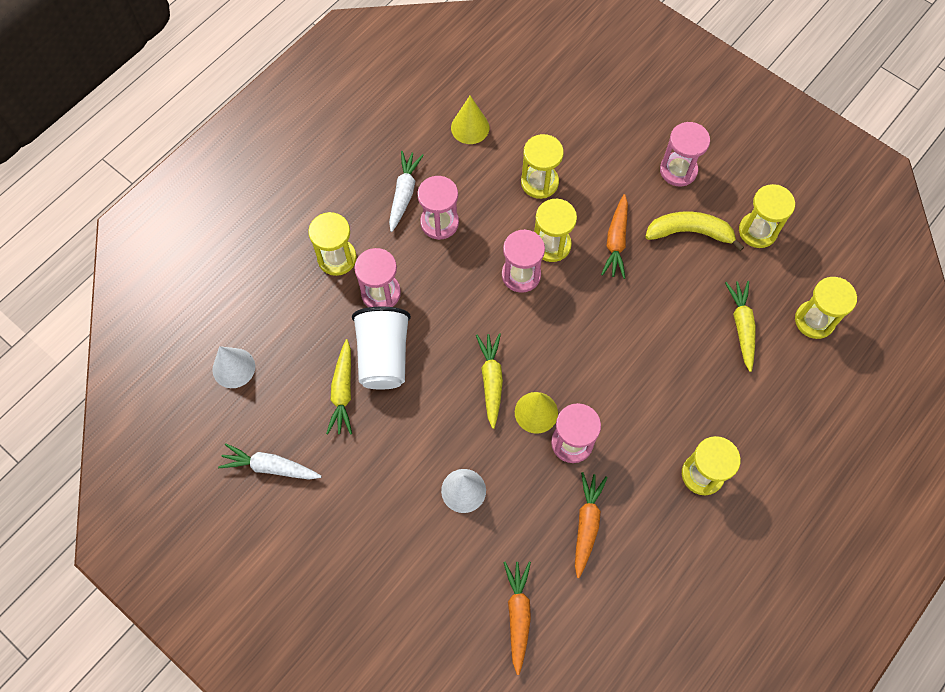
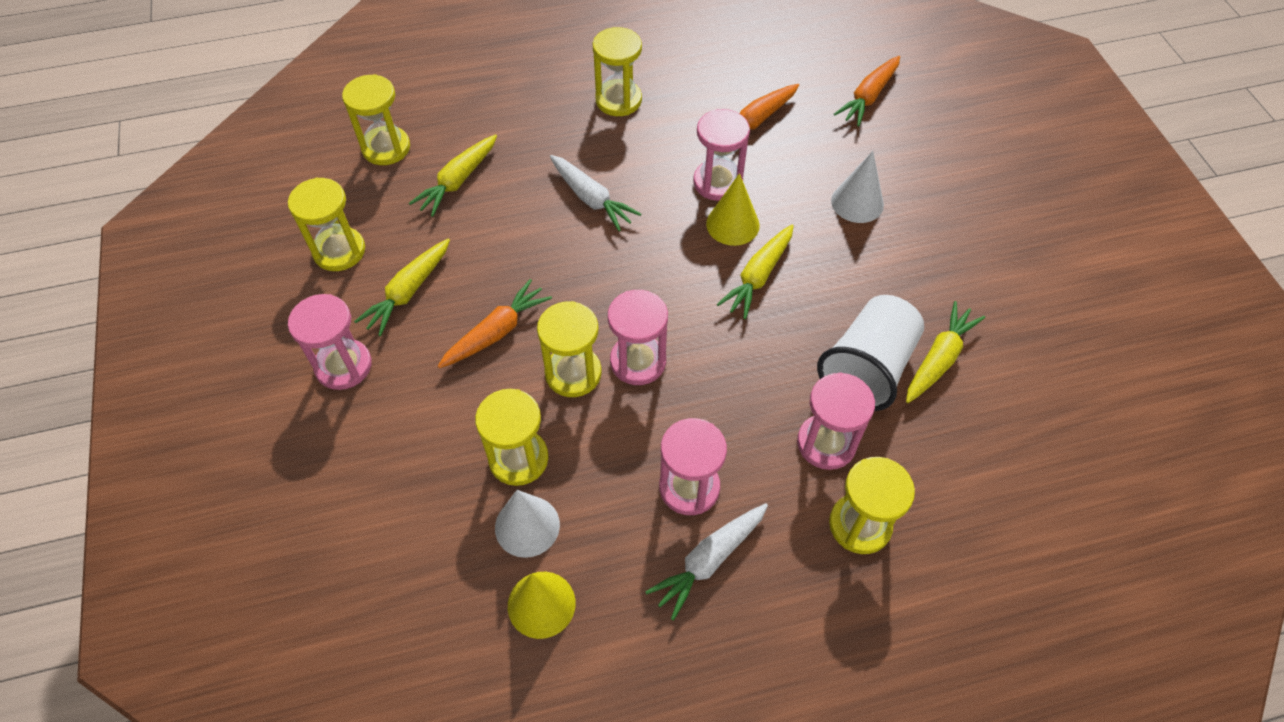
camera: 145 degrees left, 10 degrees down
(233, 368) = (1070, 463): white cone -> white cone (527, 526)
(270, 467) = (1064, 331): white carrot -> white carrot (591, 199)
(690, 232) = (408, 292): yellow banana -> yellow carrot

